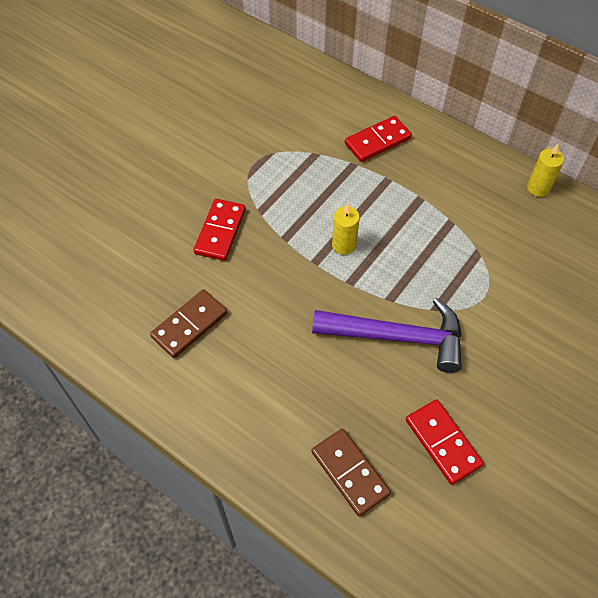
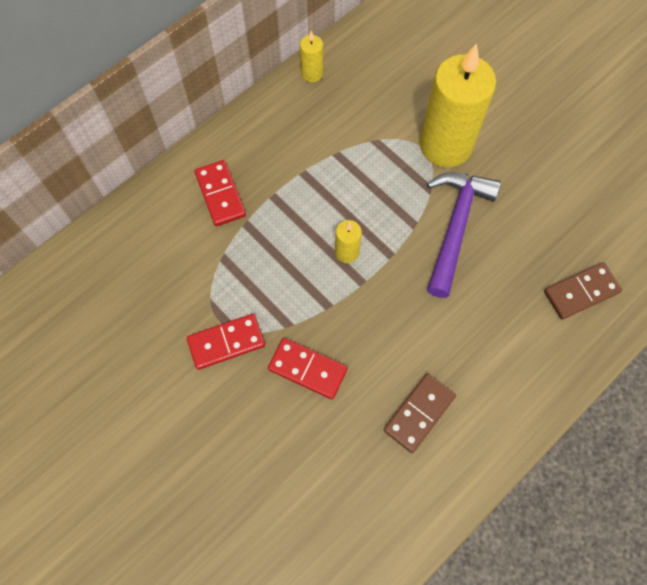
camera: 80 degrees left, 10 degrees up
(189, 325) = (419, 413): brown domino -> brown domino turned 75 degrees clockwise
(442, 442) = (558, 215): red domino -> red domino (226, 343)
(495, 318) = (445, 145): none -> yellow candle

